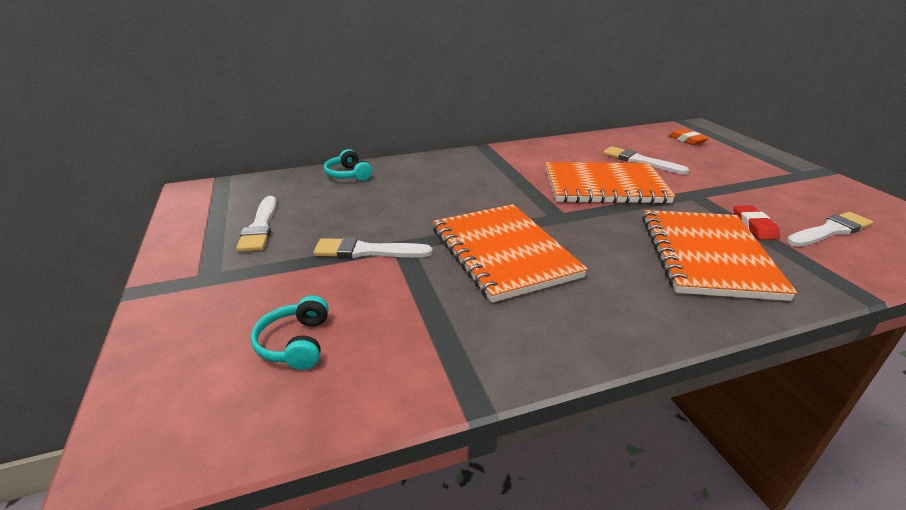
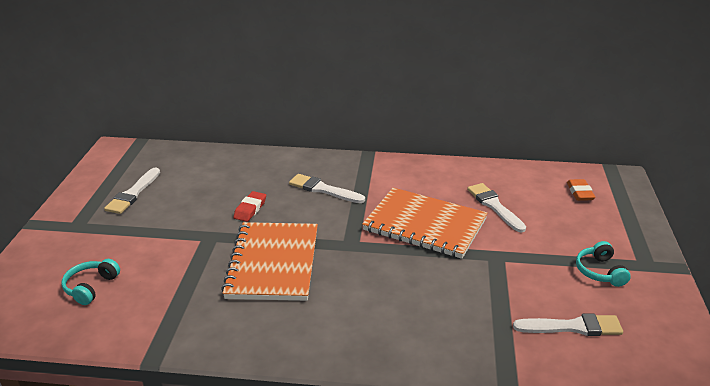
camera: 25 degrees right, 0 degrees up
(348, 175) = (230, 159): turquoise headphones -> turquoise headphones (600, 272)
(367, 251) = (183, 234): white brush -> white brush (323, 189)
(707, 255) = (426, 314): orange notebook -> none
(754, 226) = (506, 302): red eraser -> red eraser (250, 209)

